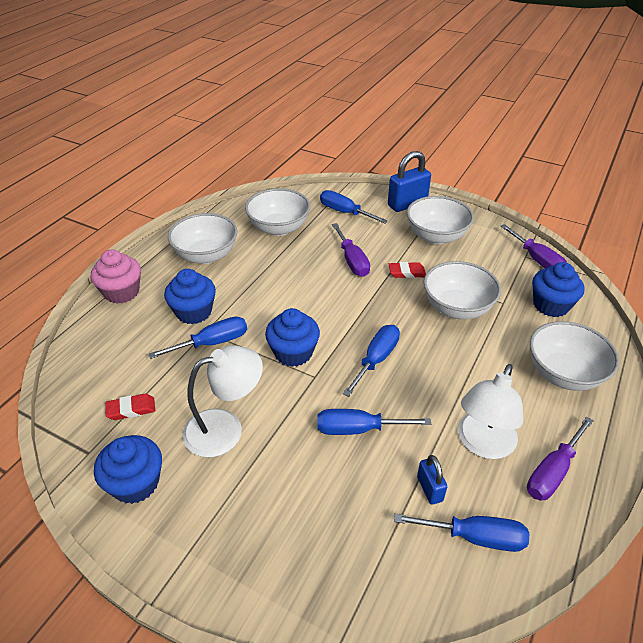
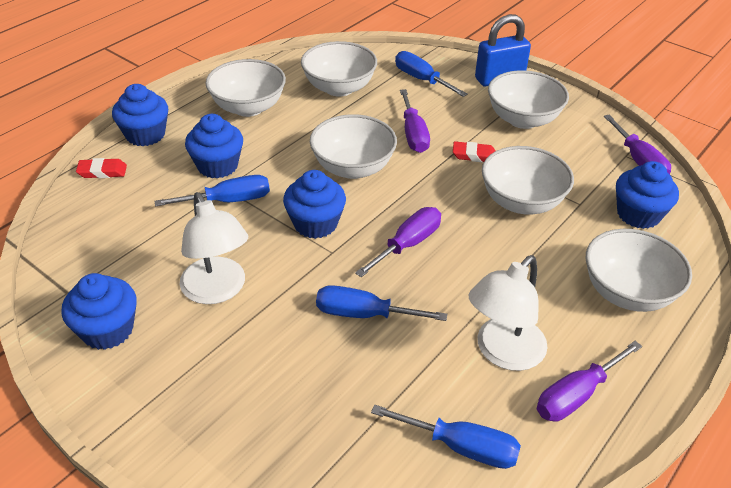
camera: 10 degrees right, 0 degrees up
(122, 292) = (145, 135): pink cupcake -> blue cupcake
(131, 409) = (123, 256): red eraser -> red eraser (102, 171)
(225, 428) = (217, 290): white lamp -> white lamp turned 75 degrees clockwise
(310, 297) = (353, 168): none -> white bowl
(376, 359) = (408, 244): blue screwdriver -> purple screwdriver
(429, 489) = (425, 389): blue padlock -> none

